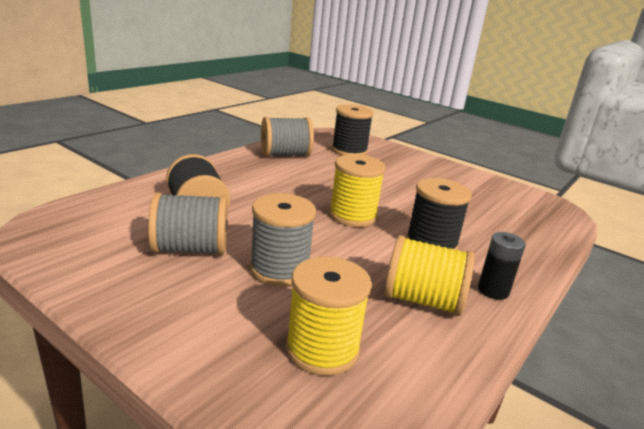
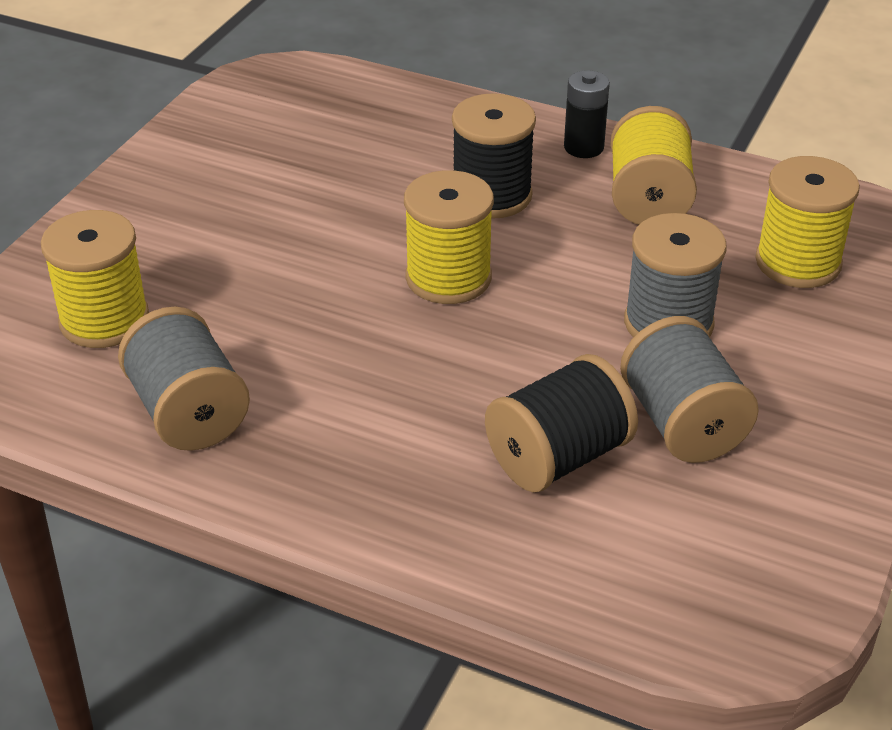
camera: 100 degrees left, 15 degrees up
(349, 151) = (104, 320): black spool -> yellow spool

